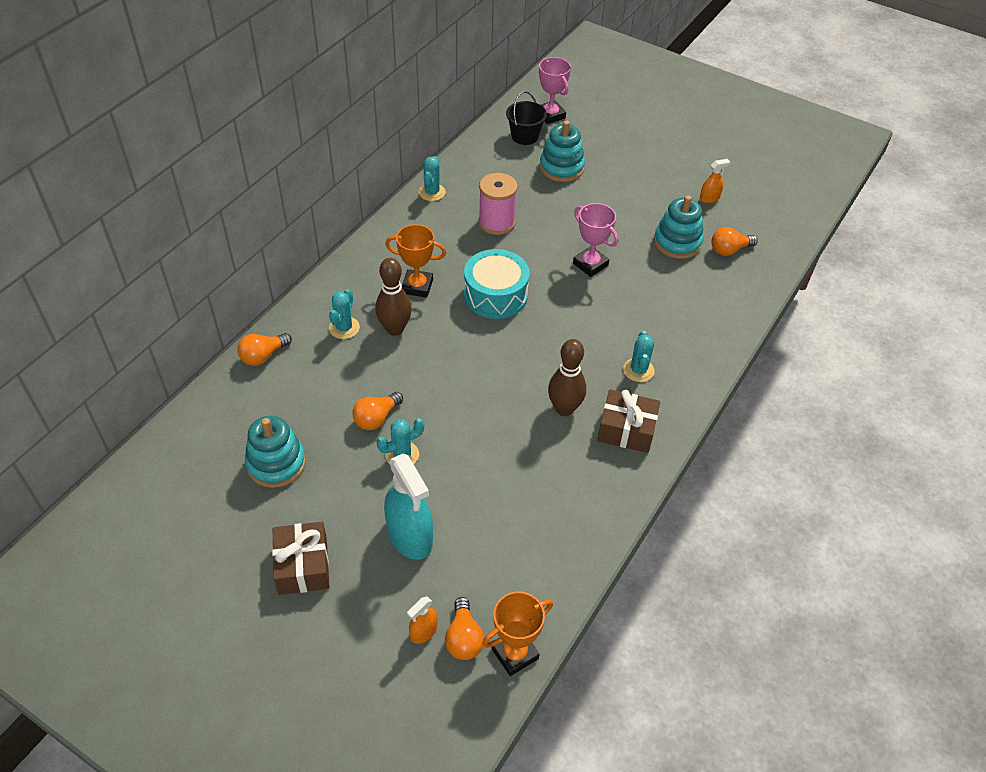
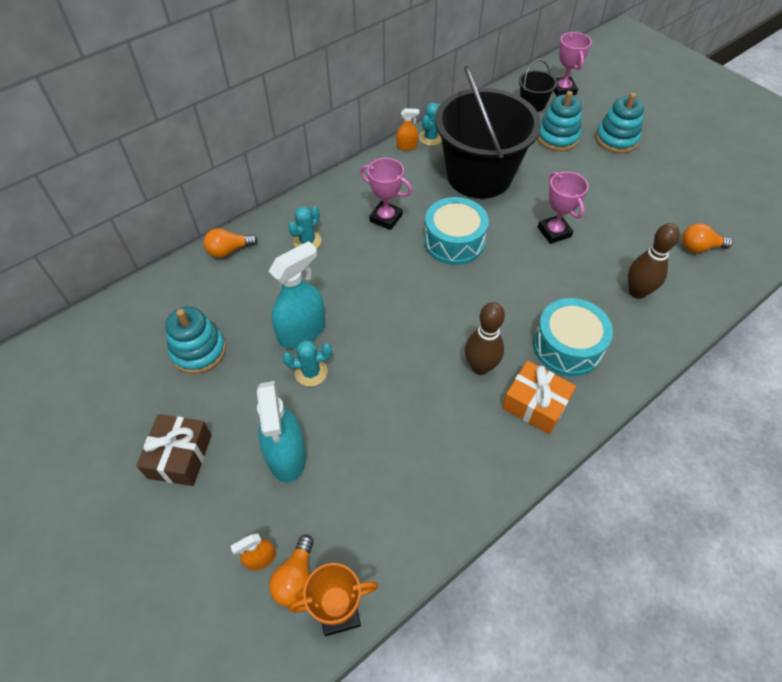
camera: 20 degrees right, 5 degrees up
(376, 418) = (302, 331): orange light bulb -> turquoise spray bottle
(395, 329) = (351, 252): brown bowling pin -> brown bowling pin (637, 292)
(417, 286) = (386, 218): orange trophy -> pink trophy
(496, 223) = (479, 176): pink spool -> black bucket
(626, 429) = (535, 404): brown gift -> orange gift
(638, 370) = (567, 346): turquoise cactus -> turquoise drum
(677, 242) = (648, 229): turquoise stacking toy -> turquoise stacking toy (616, 139)
(709, 198) = (694, 193): orange spray bottle -> orange spray bottle (407, 146)

